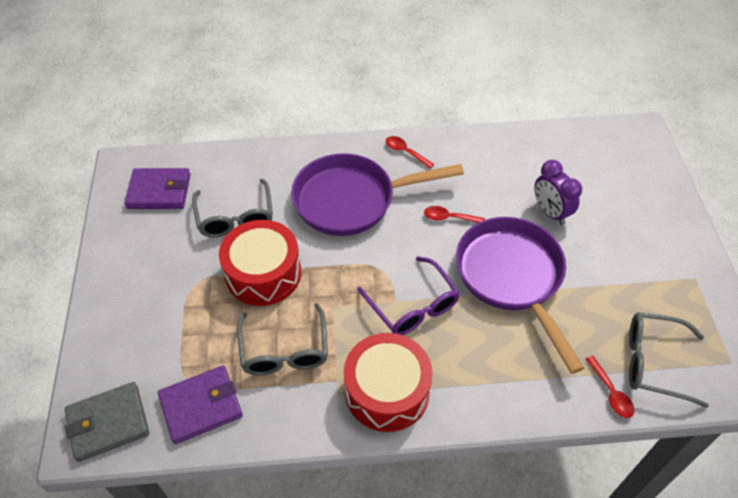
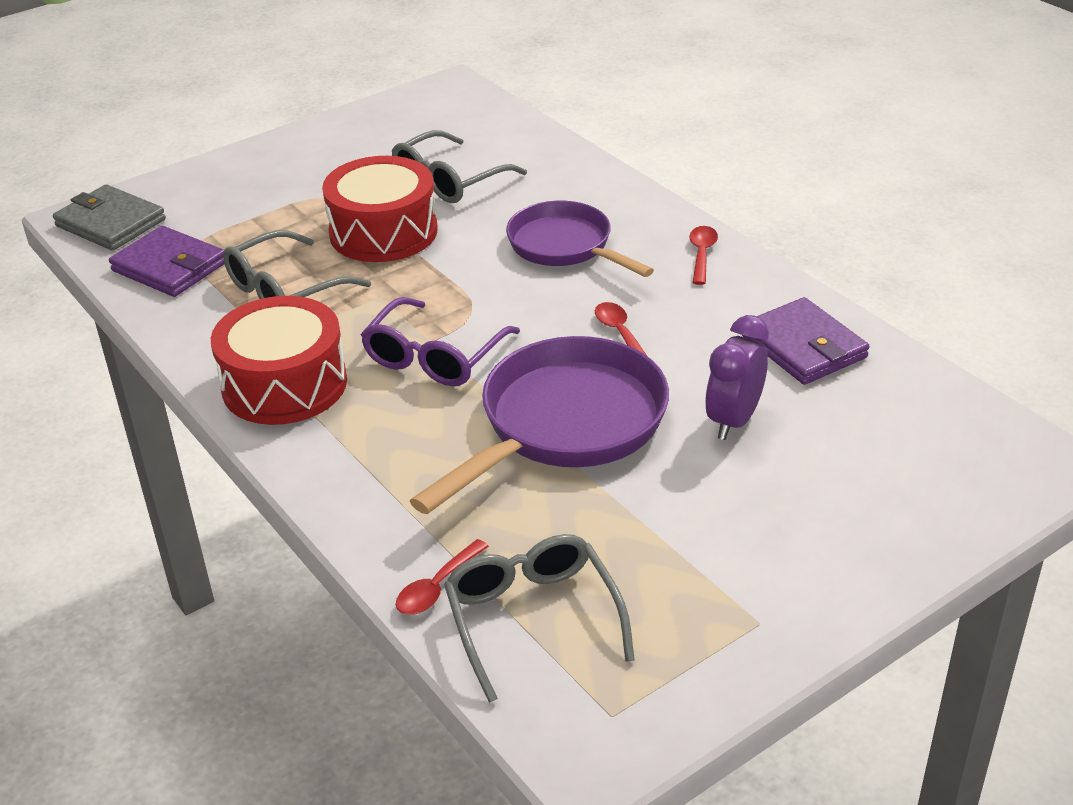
camera: 60 degrees right, 15 degrees down
(159, 191) = (437, 121): purple wallet -> purple wallet (803, 346)
(352, 200) = (565, 246): purple pan -> purple pan, size x0.66

